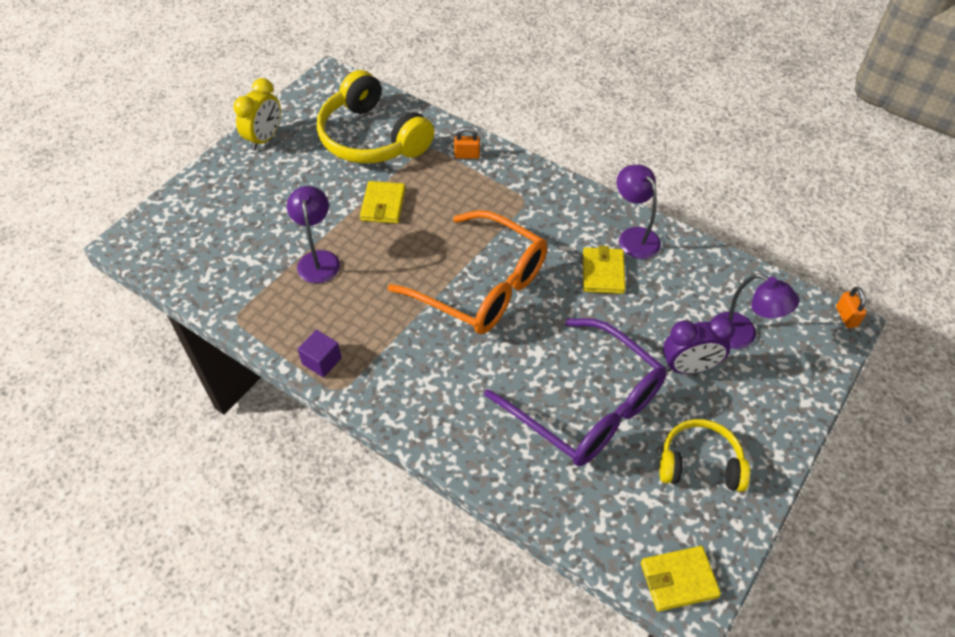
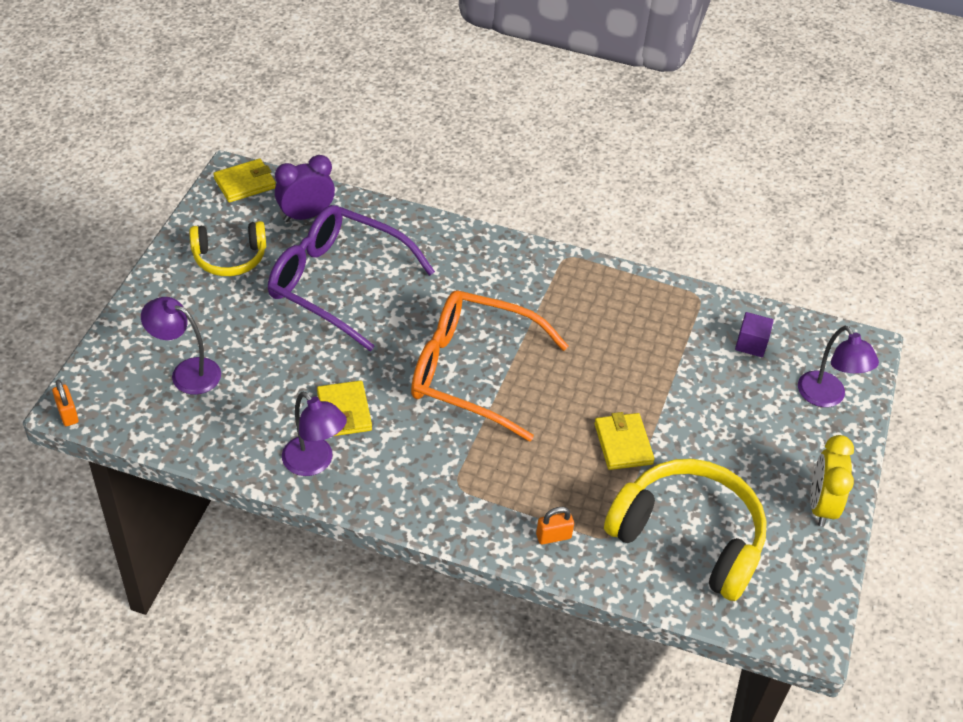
camera: 160 degrees right, 5 degrees down
(318, 259) = (657, 367): purple lamp -> purple lamp (827, 397)
(322, 361) = (595, 276): purple cube -> purple cube (751, 344)
(689, 367) = (242, 332): purple clock -> purple clock (306, 215)

